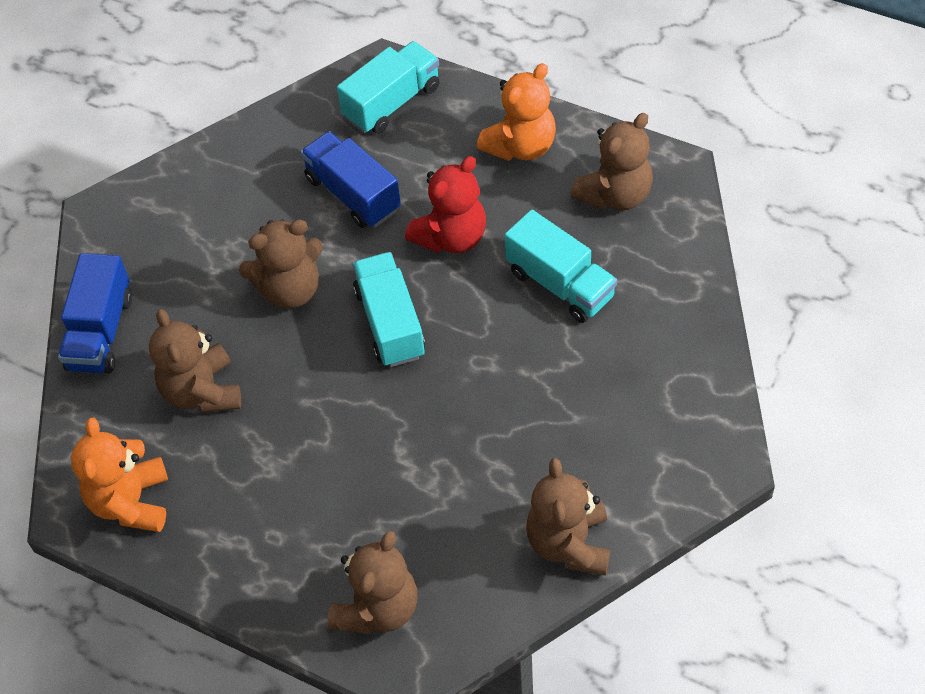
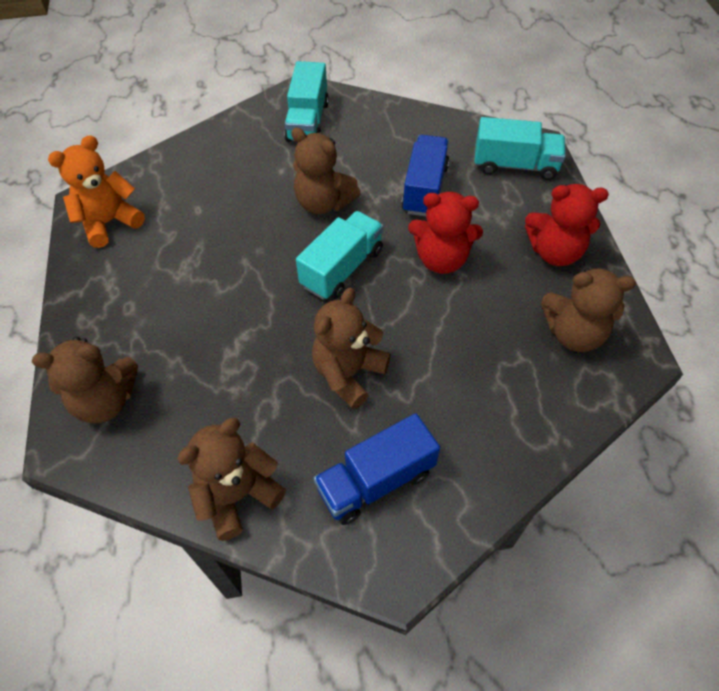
camera: 50 degrees right, 0 degrees up
(101, 332) = (220, 139): blue truck -> blue truck (376, 481)
(202, 391) = (213, 207): brown teddy bear -> brown teddy bear (348, 373)
(521, 146) = (554, 252): orange teddy bear -> red teddy bear
(560, 284) = (462, 347): turquoise truck -> turquoise truck (308, 121)

